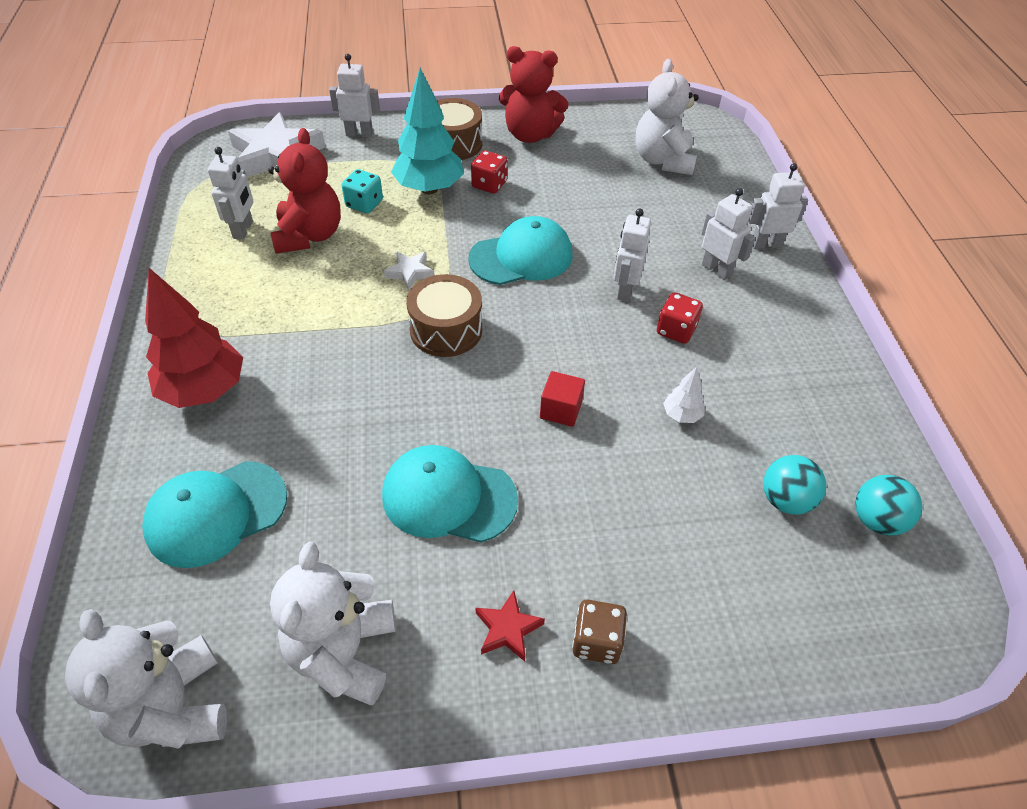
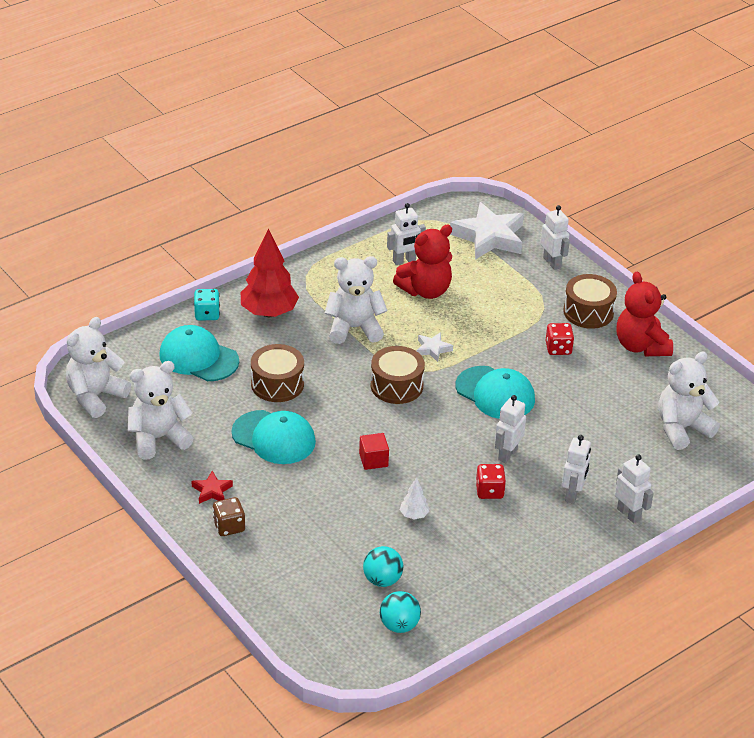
camera: 60 degrees right, 10 degrees down
(314, 322) = (354, 328): none -> white teddy bear
(348, 445) = (277, 384): none -> brown drum
(364, 204) = (479, 299): turquoise dice -> turquoise dice (207, 314)
(429, 189) = (524, 322): turquoise tree -> none
(448, 497) = (274, 437): turquoise cap -> turquoise cap turned 135 degrees clockwise
(624, 290) = (507, 454): white robot -> white robot turned 45 degrees counterclockwise

